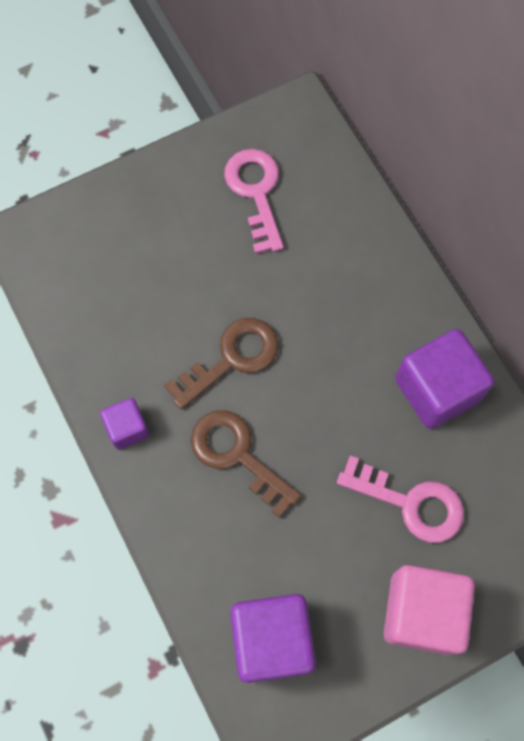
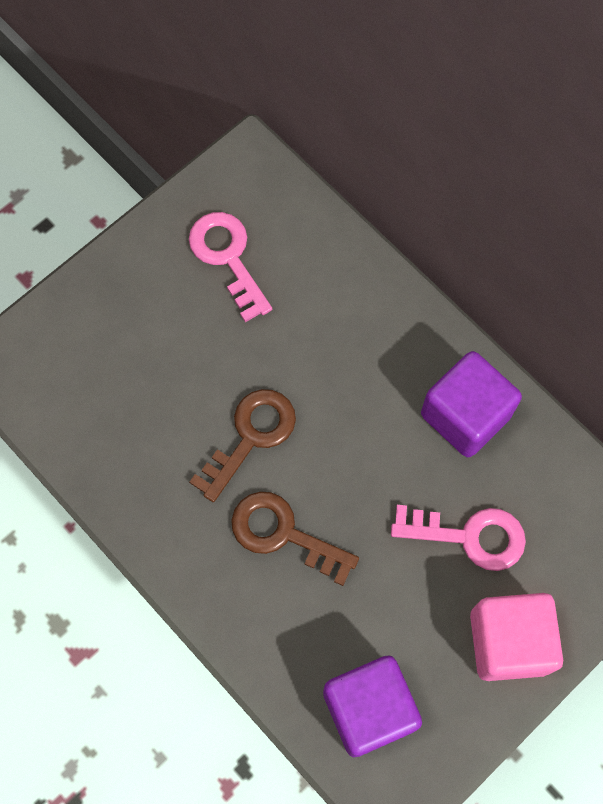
camera: 15 degrees left, 0 degrees up
(127, 428) = (163, 536): purple cube -> none

